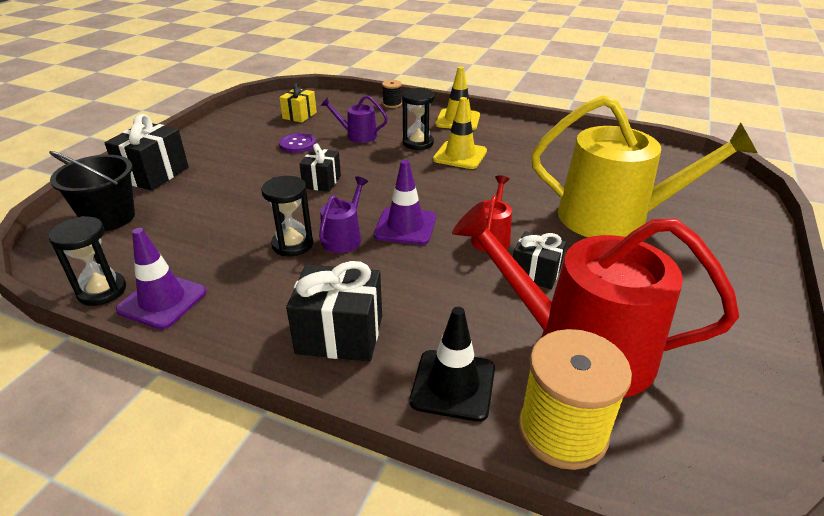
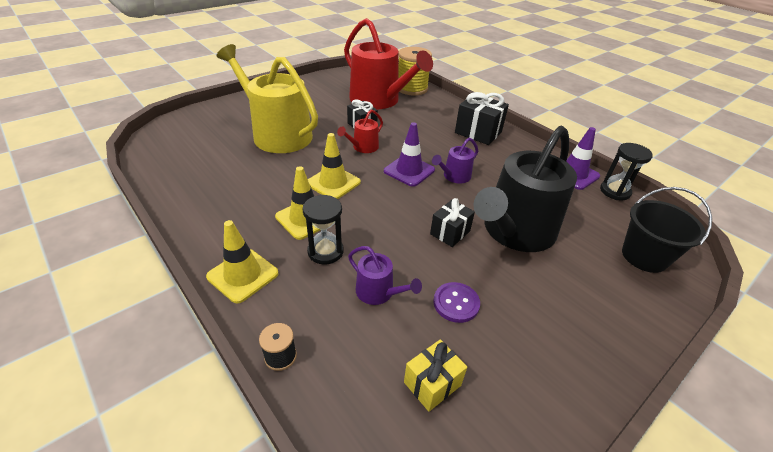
camera: 155 degrees left, 5 degrees up
(154, 174) = (626, 309): black gift -> none
(254, 200) = (515, 232): none -> black watering can
(292, 244) = (490, 183): black hourglass -> none
(453, 385) = (439, 106): black traffic cone -> none
(473, 187) = (333, 183): none -> yellow traffic cone

